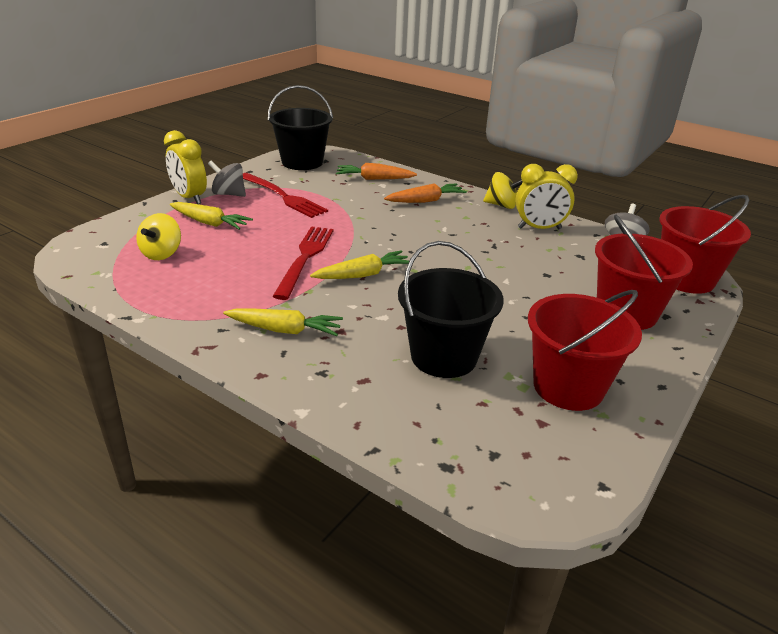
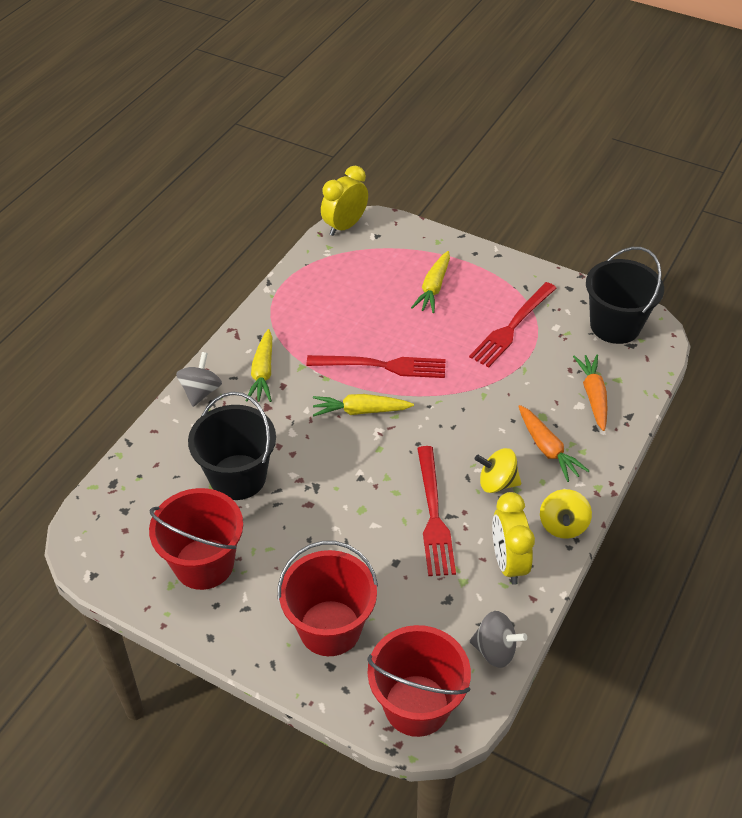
camera: 85 degrees right, 15 degrees up
(162, 253) = (367, 273): yellow spinning top -> yellow spinning top (497, 483)
(189, 198) = (483, 261): yellow clock -> yellow clock (345, 226)
(229, 194) = (502, 286): grey spinning top -> grey spinning top (201, 391)
(363, 275) = (360, 411): yellow carrot -> yellow carrot turned 120 degrees clockwise
(494, 252) = (433, 515): none -> red fork

